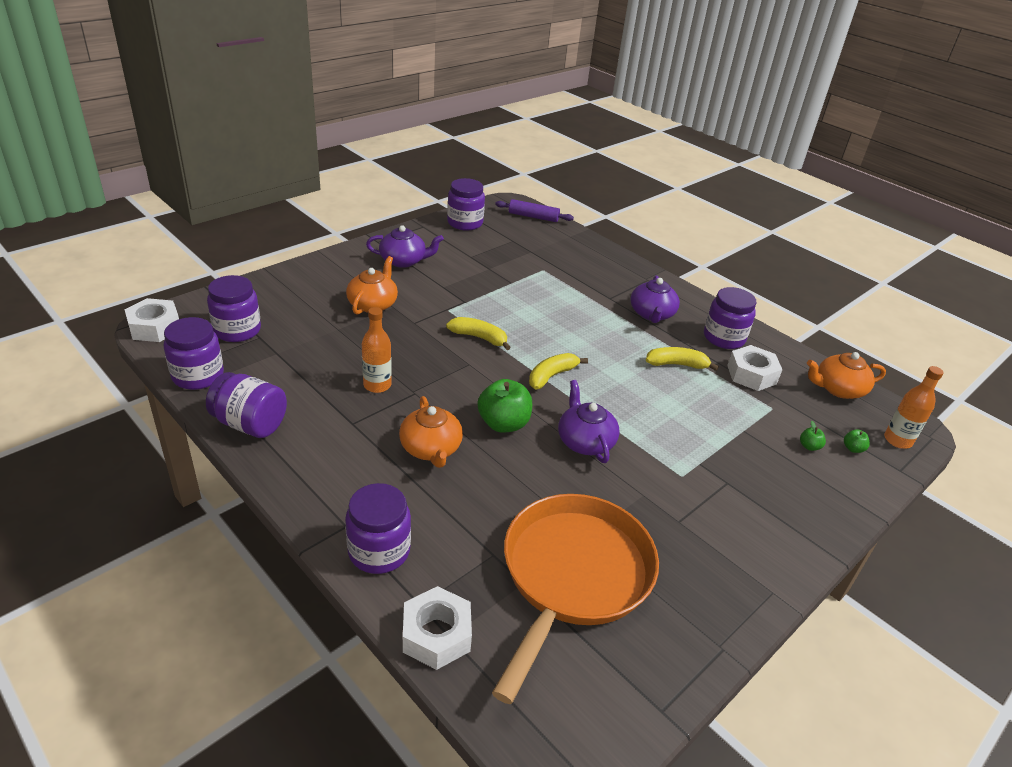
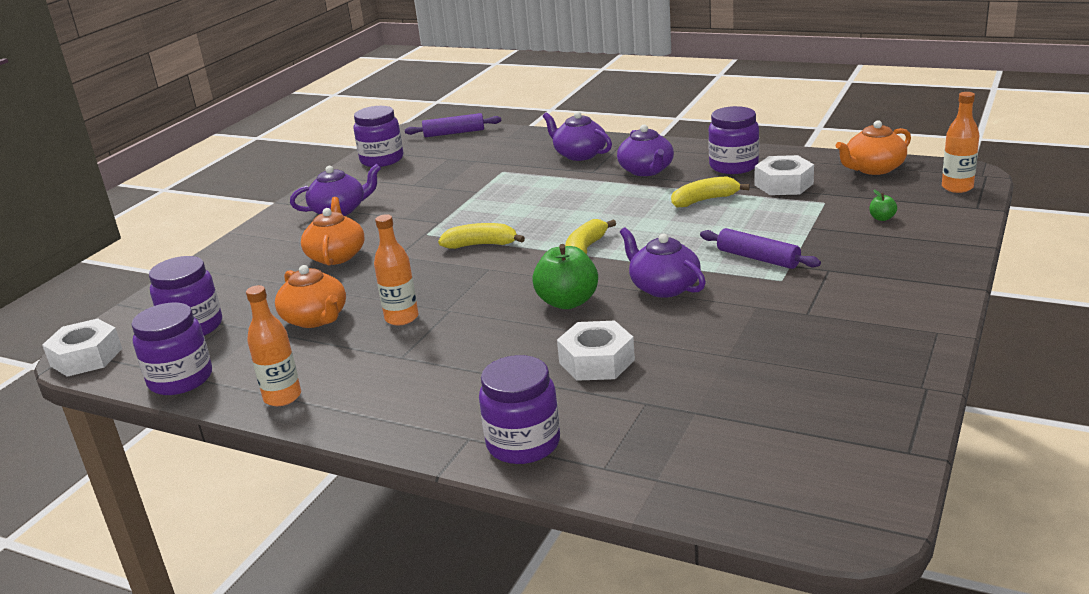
camera: 15 degrees left, 10 degrees down
(250, 424) = (282, 397): purple jar -> orange bottle
(431, 448) = (507, 347): orange teapot -> orange teapot (315, 318)
(436, 634) = (642, 483): white nut -> white nut (596, 361)
(572, 576) = (740, 390): orange pan -> none
(611, 276) = (579, 154): none -> purple teapot
(678, 444) = (758, 258): none -> purple rolling pin
(853, 448) = (922, 206): green apple -> none

